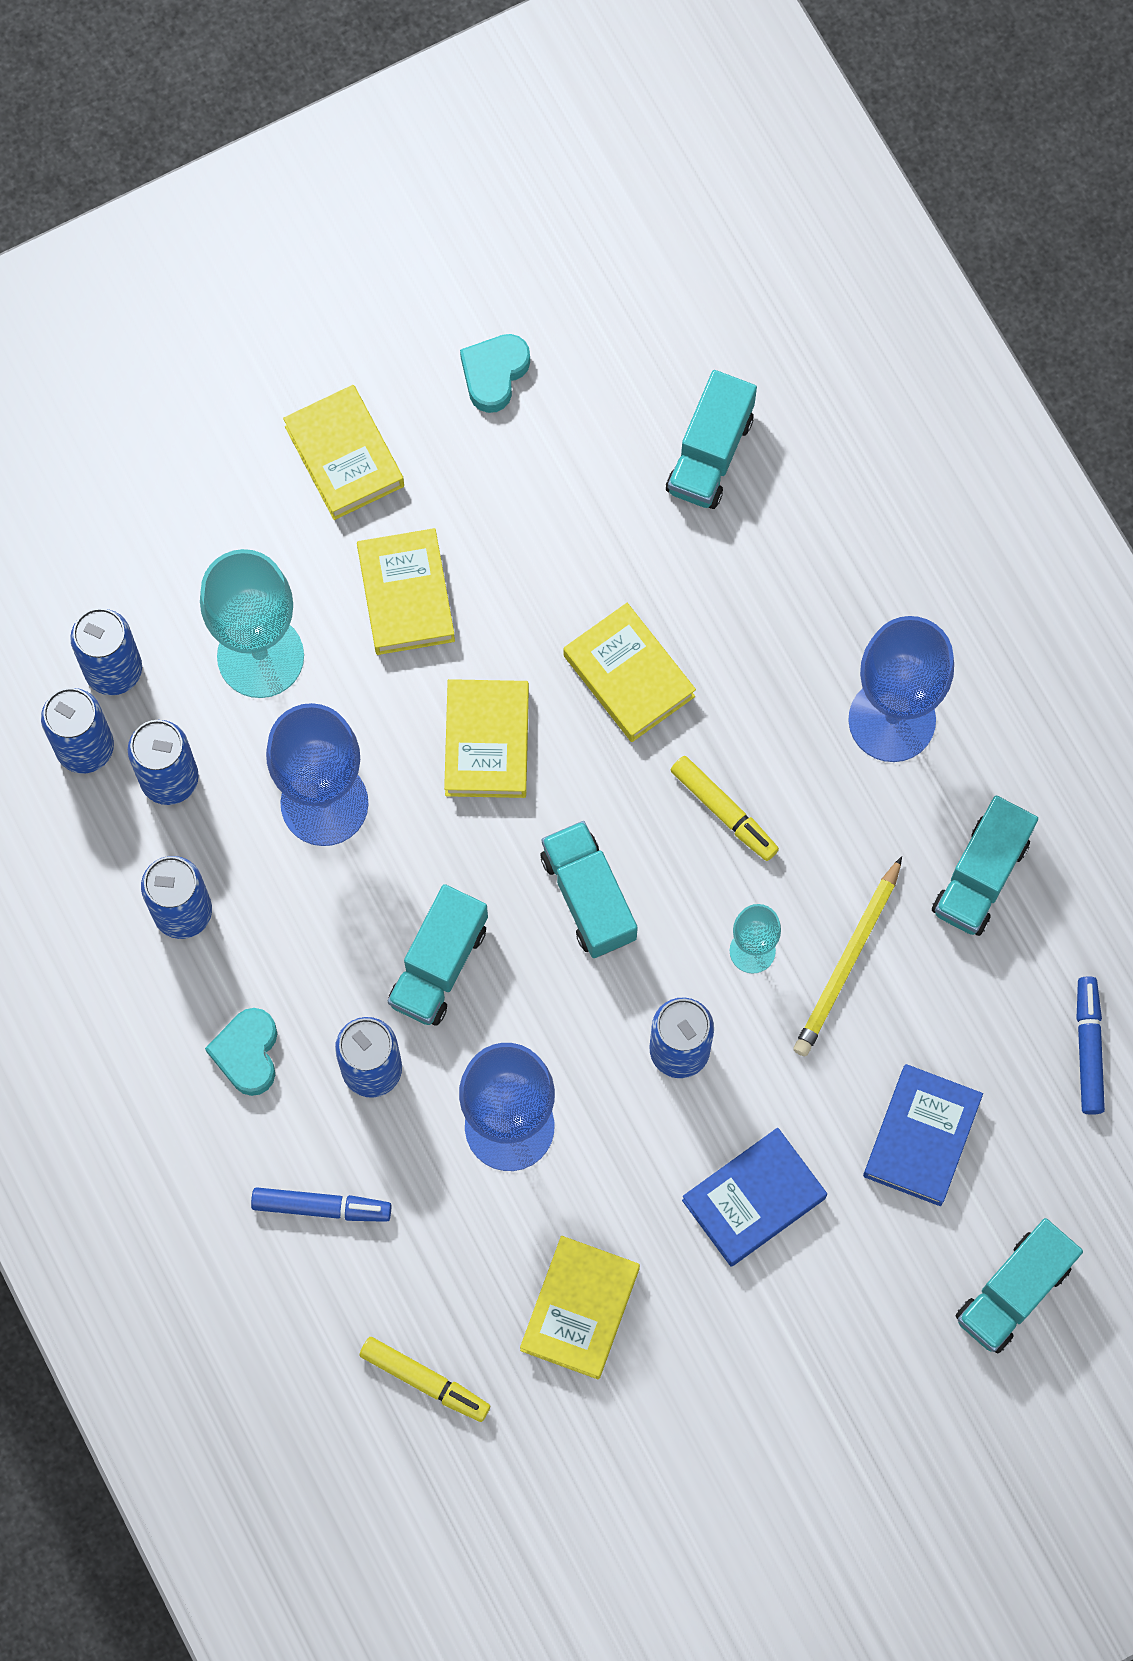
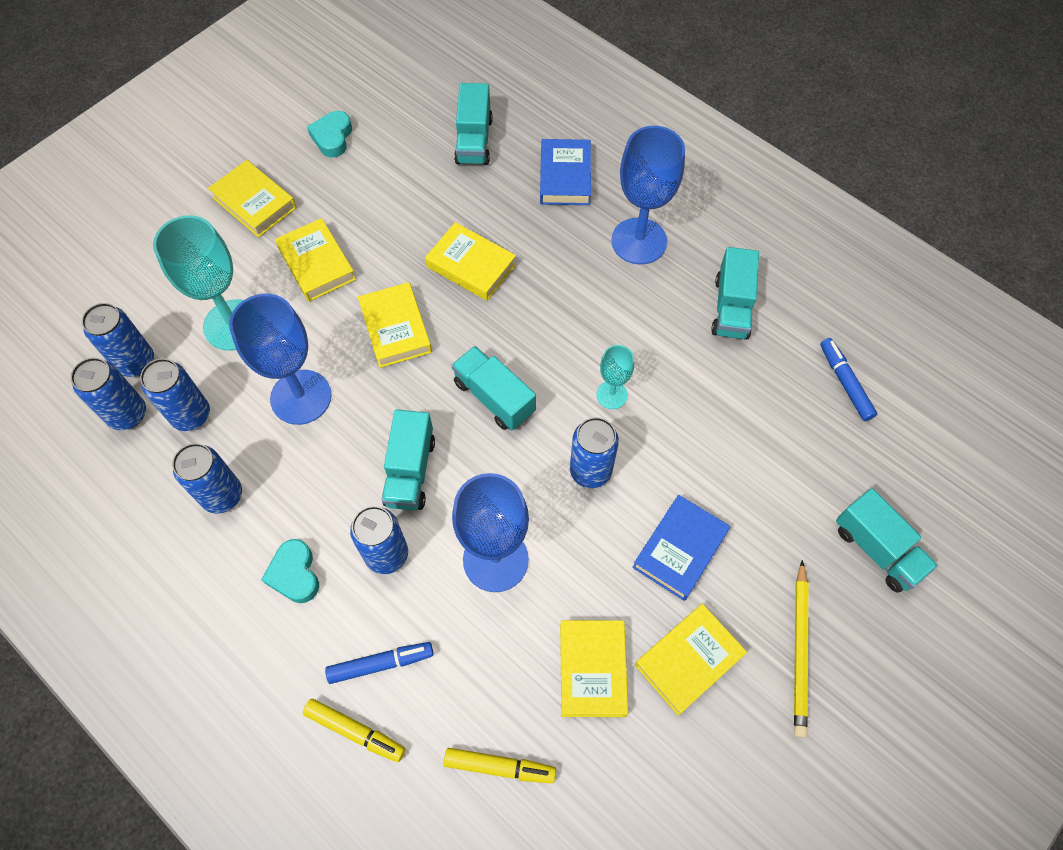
camera: 20 degrees left, 10 degrees down
(704, 1341) = (688, 660): none -> yellow book
(724, 811) = (560, 321): yellow marker -> yellow marker (355, 731)
(848, 960) = (674, 381): yellow pencil -> yellow pencil (799, 650)
(921, 1137) = (770, 471): blue book -> blue book (565, 177)
(1013, 1292) = (877, 549): turquoise truck -> turquoise truck turned 60 degrees counterclockwise

